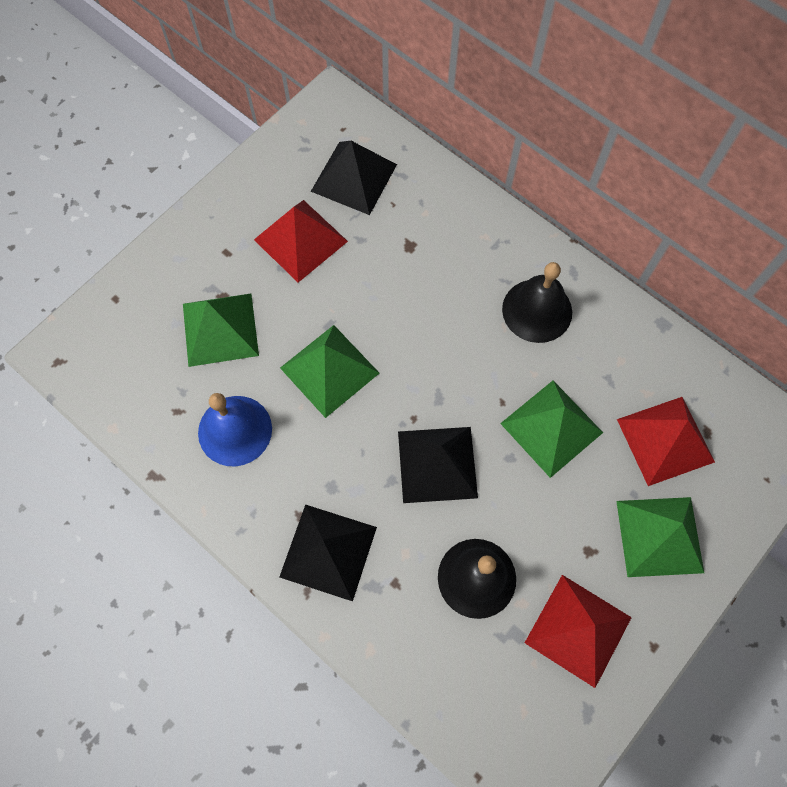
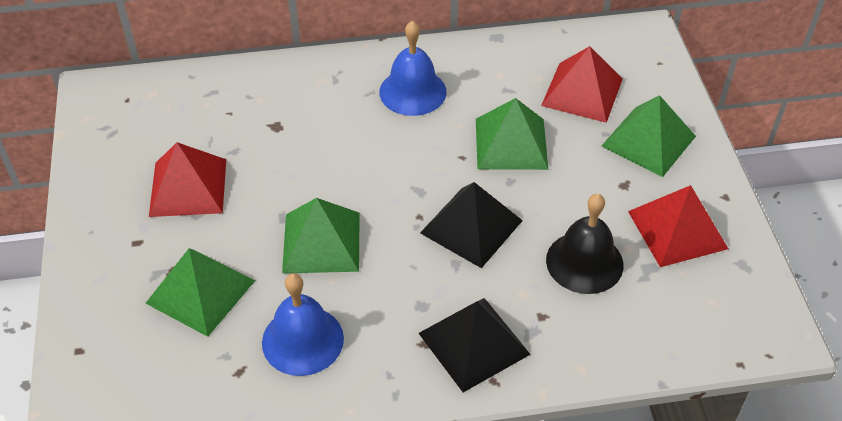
camera: 50 degrees left, 20 degrees down
(354, 177) = (177, 120): black pyramid -> none
(537, 310) = (412, 91): black bell -> blue bell

